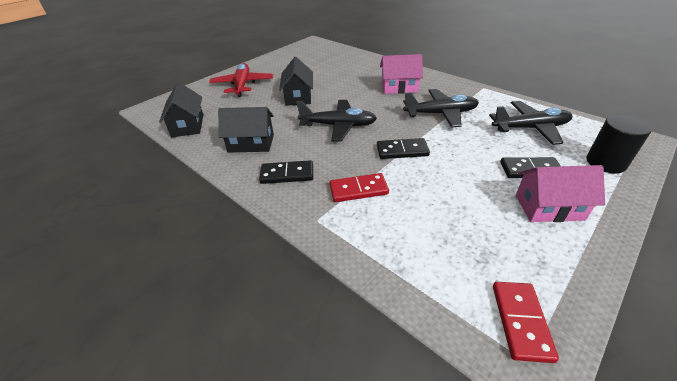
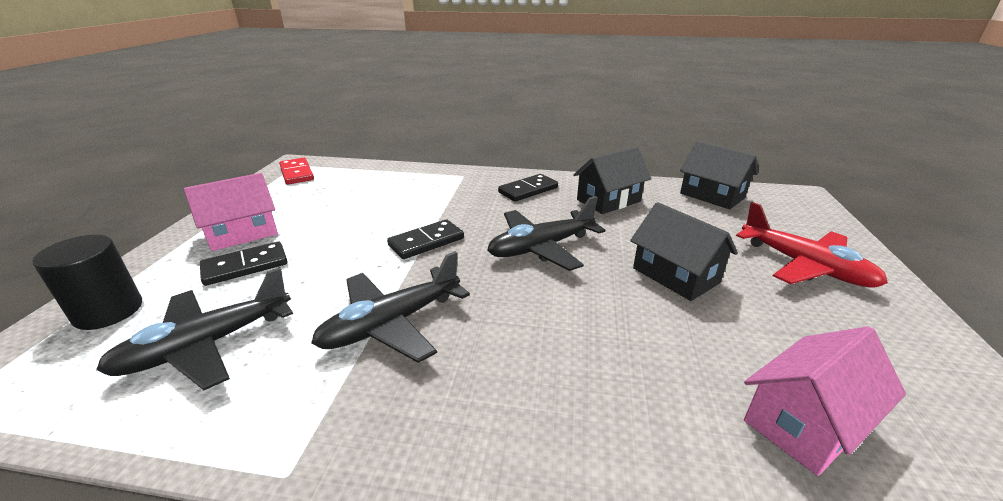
camera: 145 degrees right, 10 degrees down
(358, 189) = (447, 198): red domino -> none
(399, 87) = (522, 375): pink house -> pink house (805, 422)

